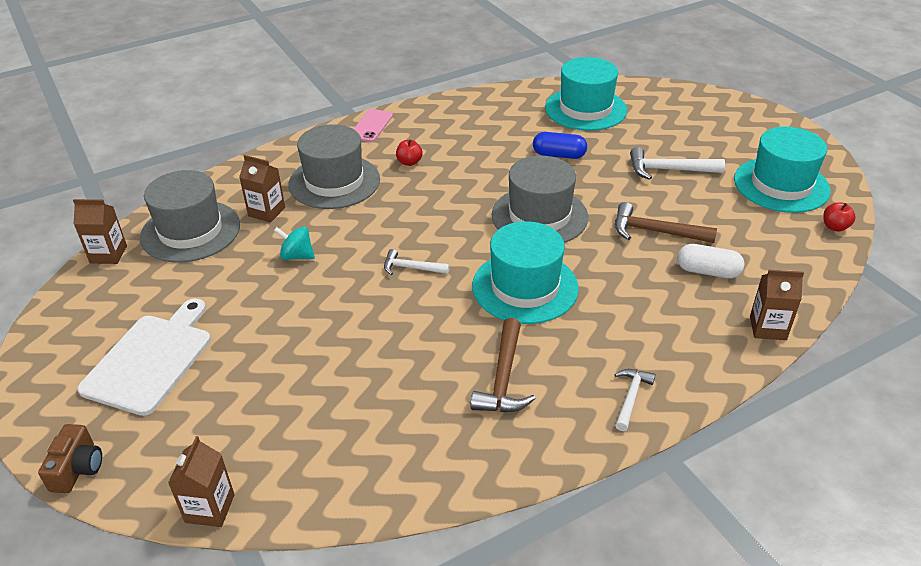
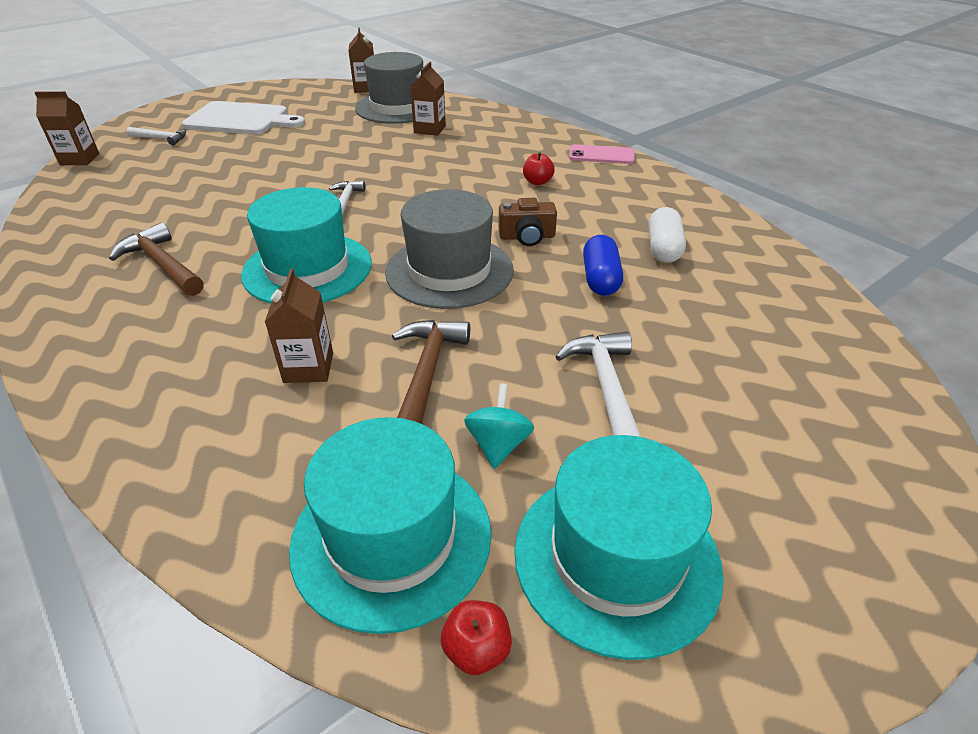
camera: 80 degrees right, 0 degrees up
(77, 468) = (142, 117): brown camera -> brown camera (527, 237)
(297, 256) = (364, 149): turquoise spinning top -> turquoise spinning top (498, 444)
(334, 182) = (486, 150): grey hat -> none
(503, 378) = (162, 265): brown hammer -> brown hammer turned 45 degrees clockwise
(585, 109) = (748, 297): turquoise hat -> turquoise hat (391, 537)
(631, 397) = (94, 351): white hammer -> white hammer (161, 138)
(708, 271) = (329, 429): white capsule -> white capsule (663, 248)
(768, 328) = (179, 496): brown carton -> brown carton (308, 367)

